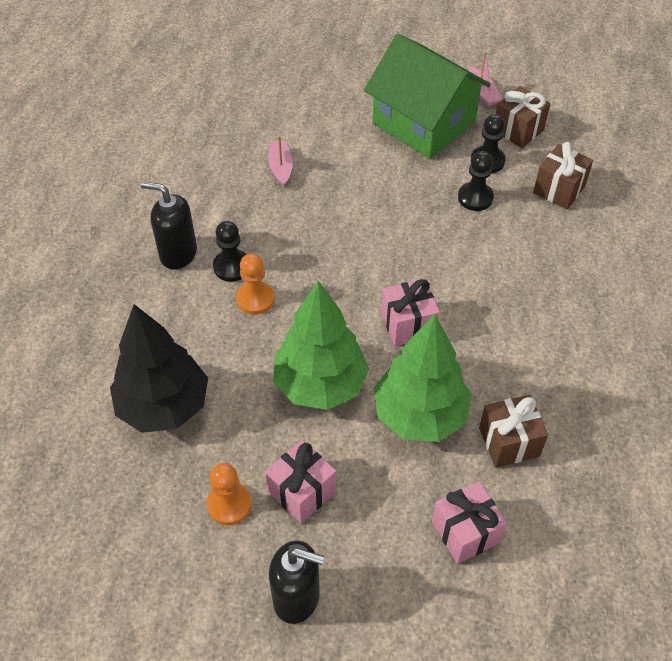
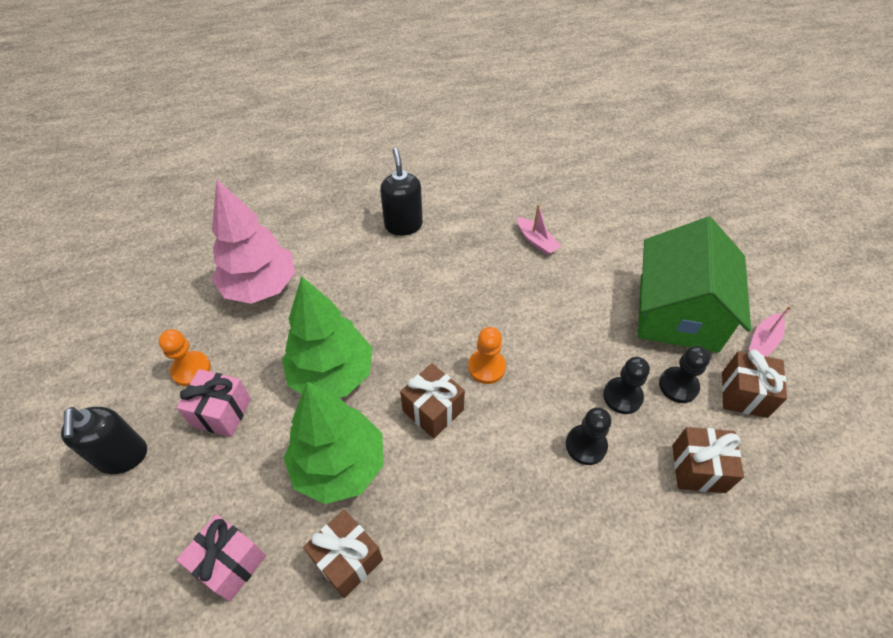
camera: 60 degrees right, 0 degrees up
(164, 406) = (261, 287): black tree -> pink tree
(232, 267) = (413, 261): black pawn -> black pawn (586, 445)
(255, 299) = (391, 291): orange pawn -> orange pawn (486, 367)
(281, 167) = (536, 241): pink boat -> pink boat turned 90 degrees clockwise
(408, 324) = (433, 410): pink gift -> brown gift

